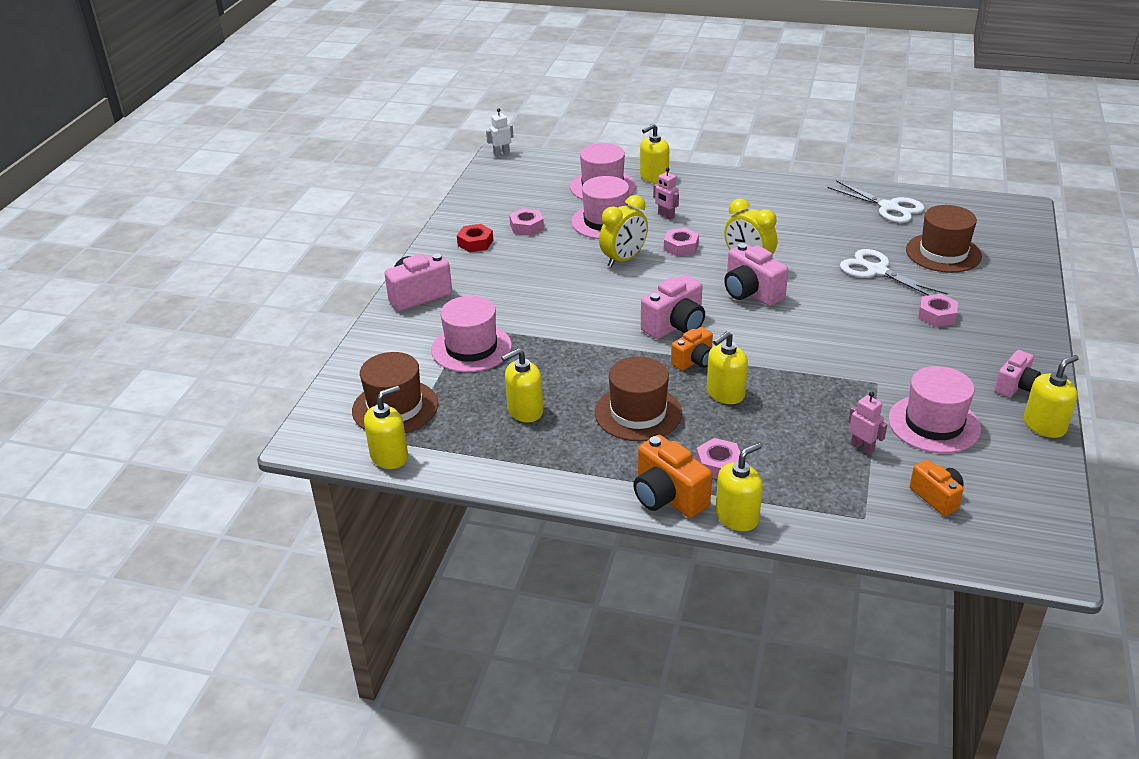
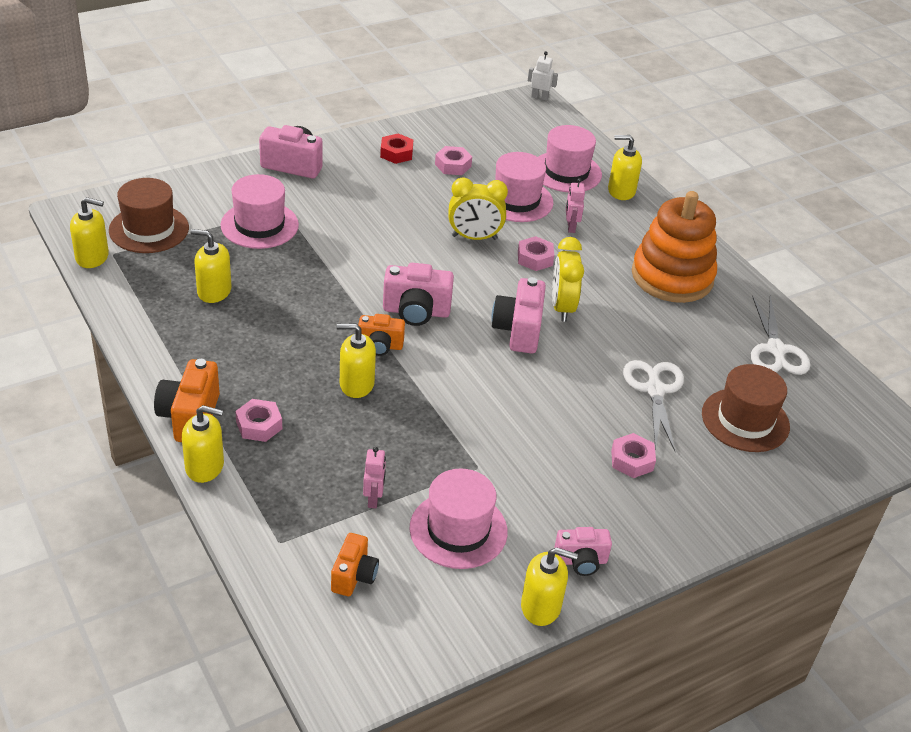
camera: 40 degrees right, 5 degrees up
(638, 413) = (276, 349): brown hat -> none
(770, 205) = (672, 277): none -> orange stacking toy

